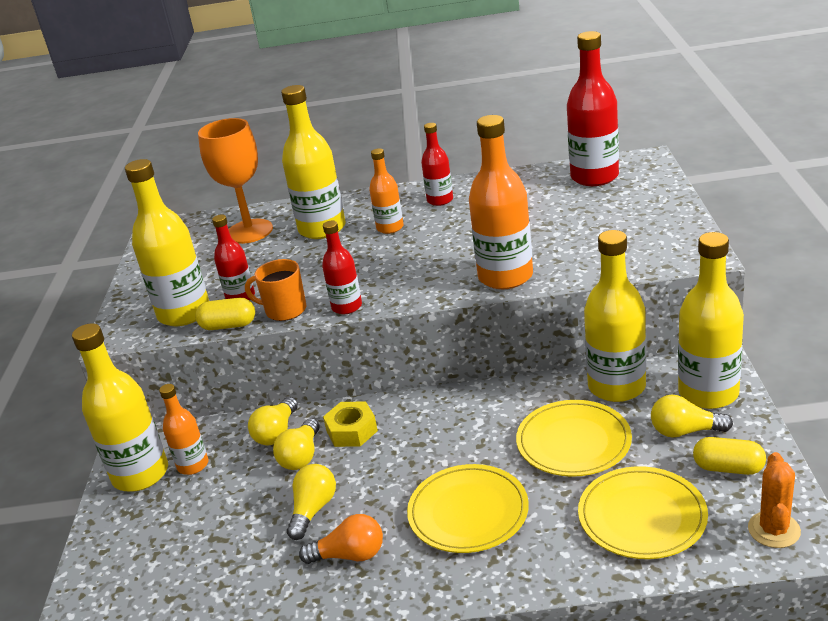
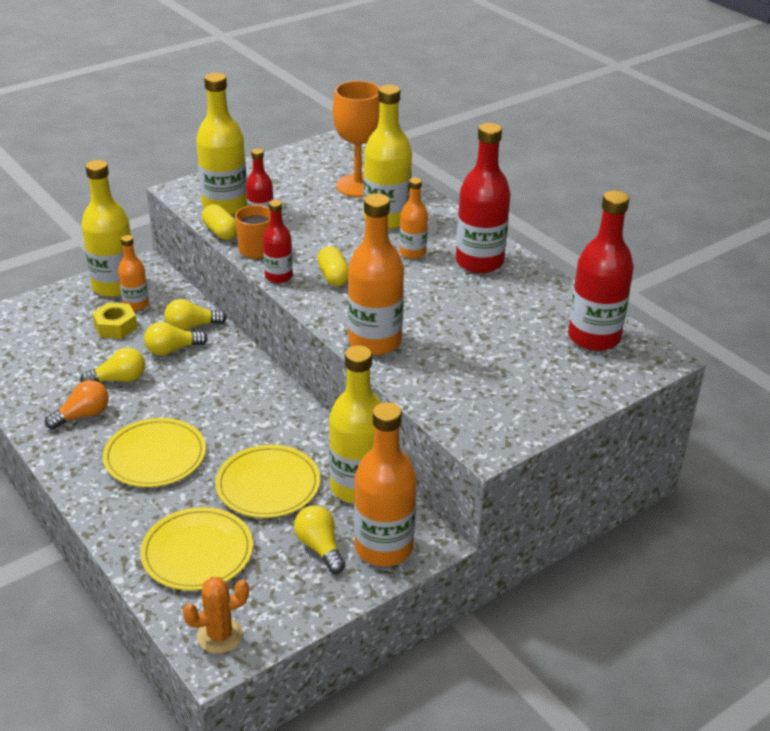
camera: 50 degrees right, 5 degrees up
(350, 555) = (83, 415): orange light bulb -> orange light bulb turned 90 degrees counterclockwise
(352, 431) = (214, 362): yellow nut -> yellow nut (116, 326)
(440, 200) = (479, 262): red bottle -> red bottle, size x1.78
(708, 393) = (384, 547): yellow bottle -> orange bottle
(728, 468) = (285, 588): yellow capsule -> yellow capsule (333, 277)

